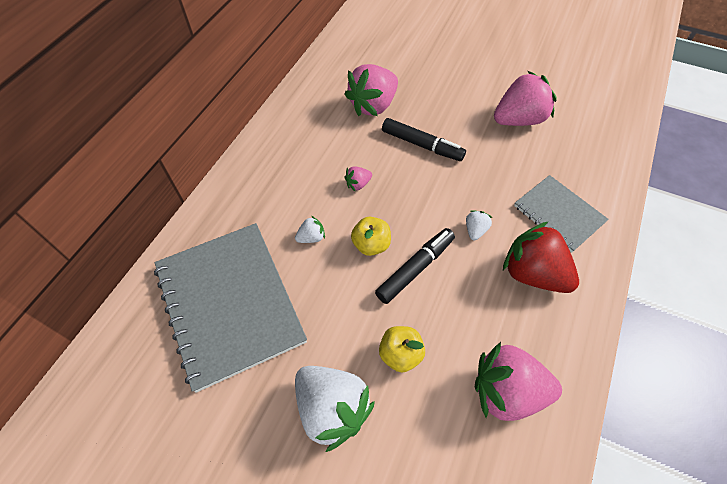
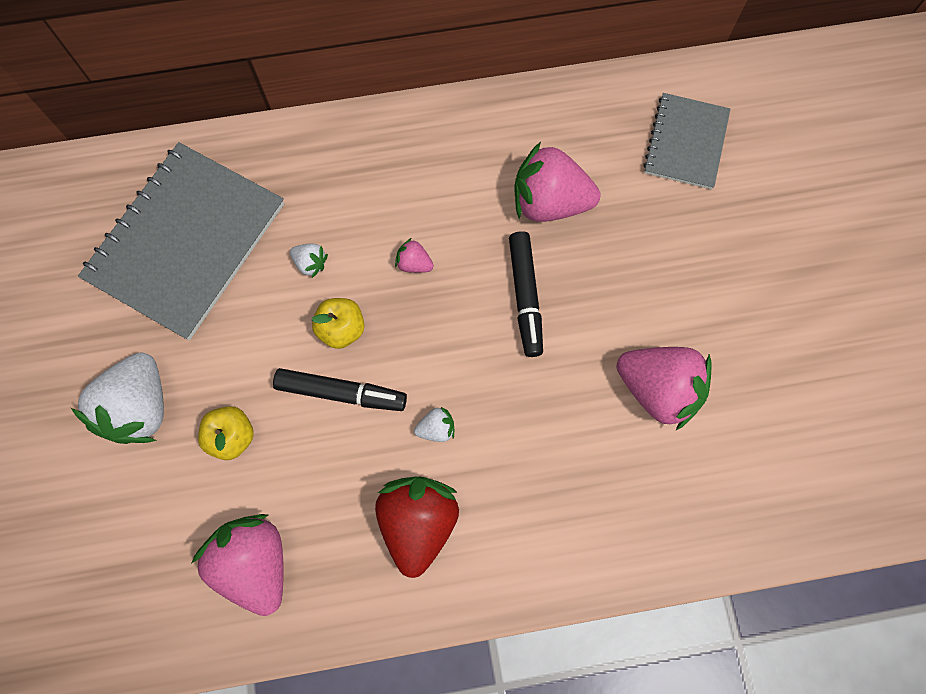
camera: 55 degrees right, 15 degrees up
(559, 214) = (527, 513): grey notebook -> grey notebook (686, 143)

